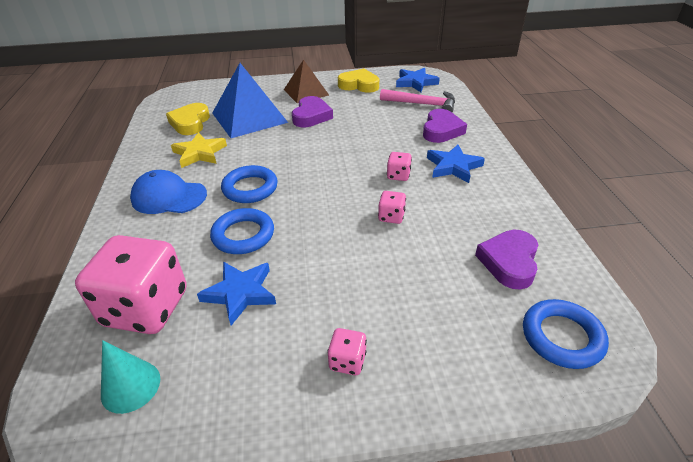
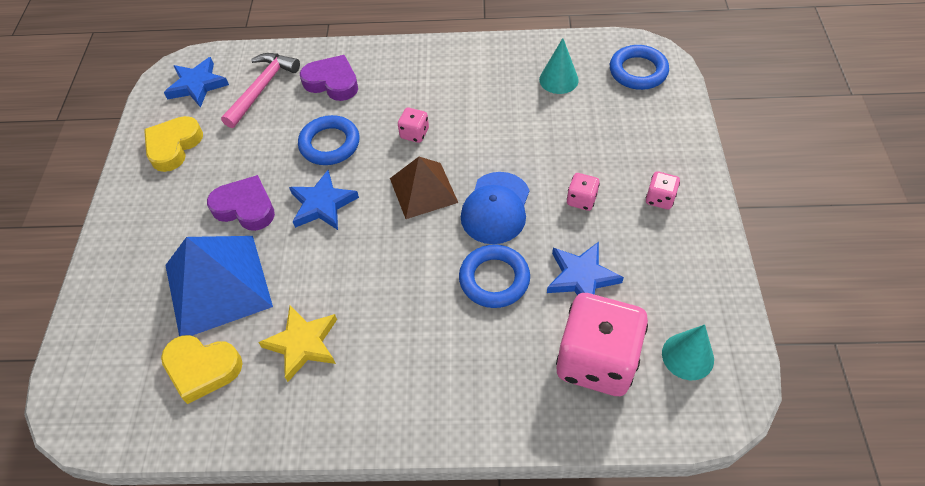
camera: 80 degrees left, 15 degrees up
(169, 197) = (404, 369): blue cap -> blue cap (496, 208)
(250, 188) = (405, 276): blue ring -> blue ring (330, 144)
(306, 92) = (165, 212): brown pyramid -> brown pyramid (423, 190)
(391, 217) = (485, 149): pink dice -> pink dice (581, 200)
(453, 166) = (409, 86): blue star -> blue star (322, 204)
(509, 262) = (558, 79): purple heart -> turquoise cone

